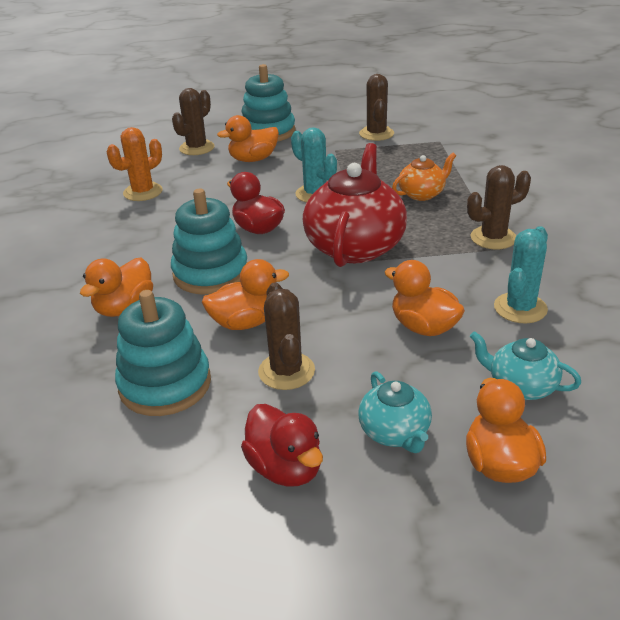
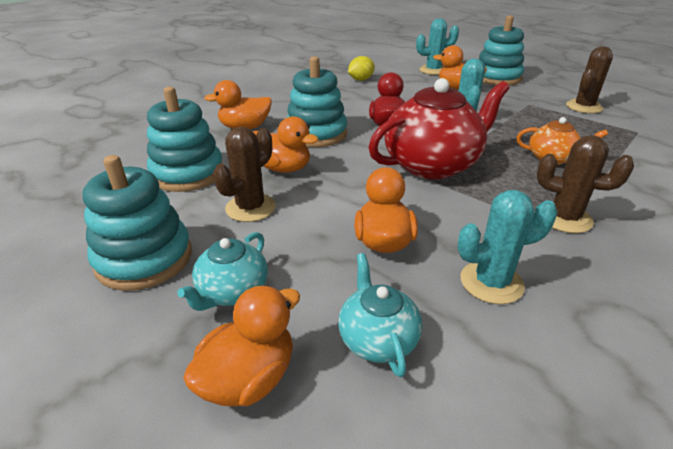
camera: 45 degrees right, 0 degrees up
(143, 192) = (360, 80): orange cactus -> yellow lemon
(197, 148) = (433, 70): brown cactus -> turquoise cactus
(285, 468) = (144, 258): red duck -> turquoise stacking toy

